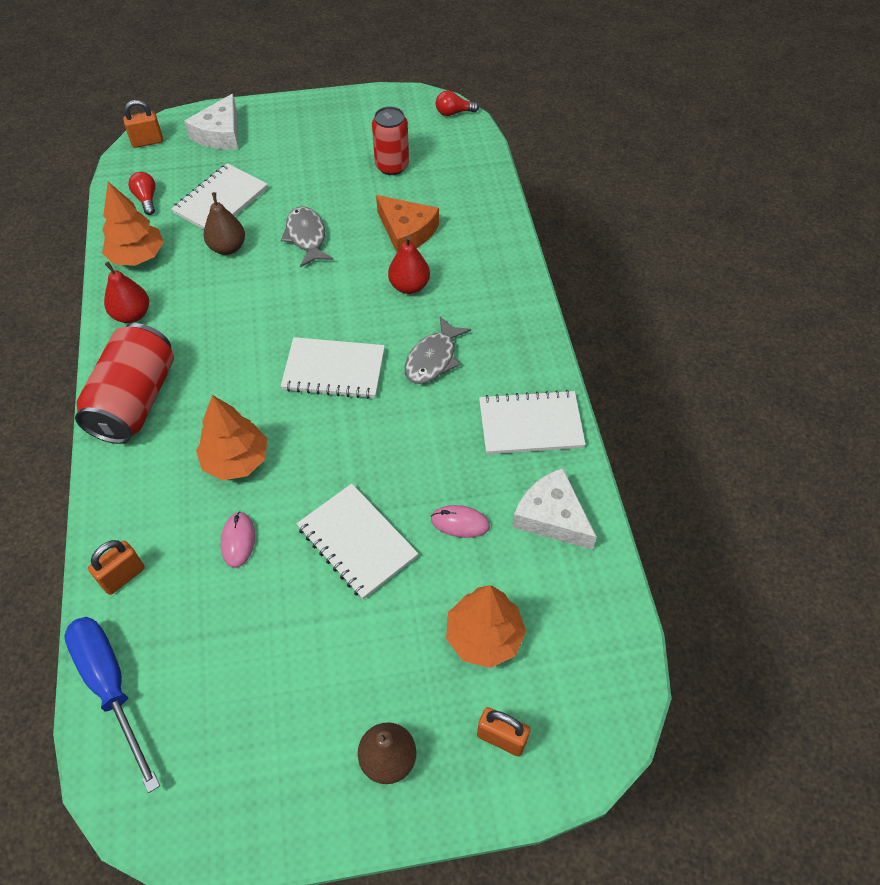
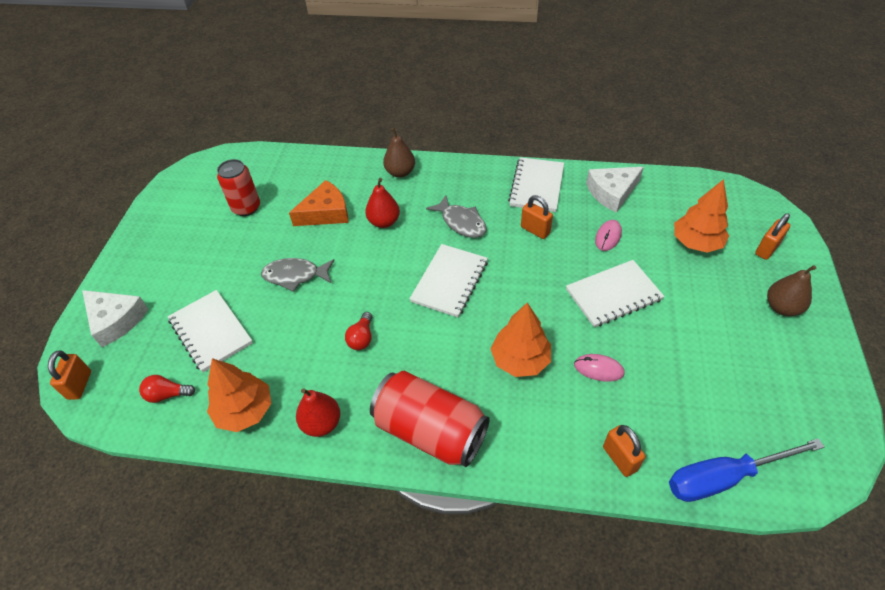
camera: 70 degrees left, 5 degrees down
(228, 247) = (275, 334): brown pear -> brown pear (400, 172)
(445, 438) = (535, 230): none -> orange padlock
(453, 113) = (211, 161): red light bulb -> red light bulb (361, 338)

